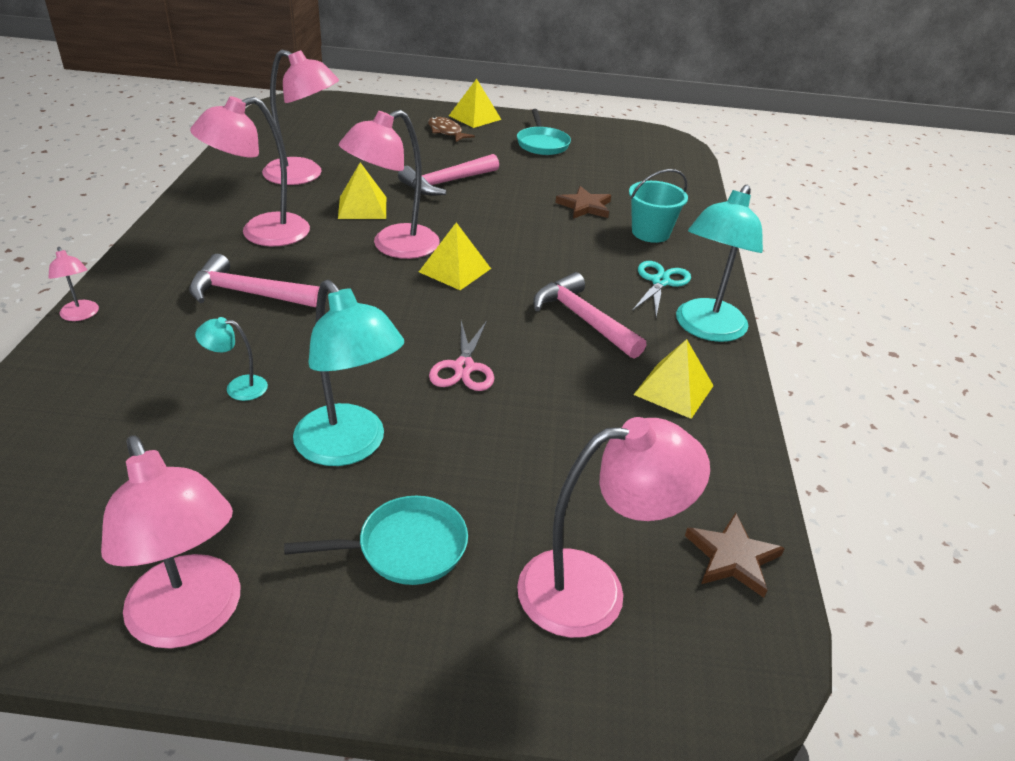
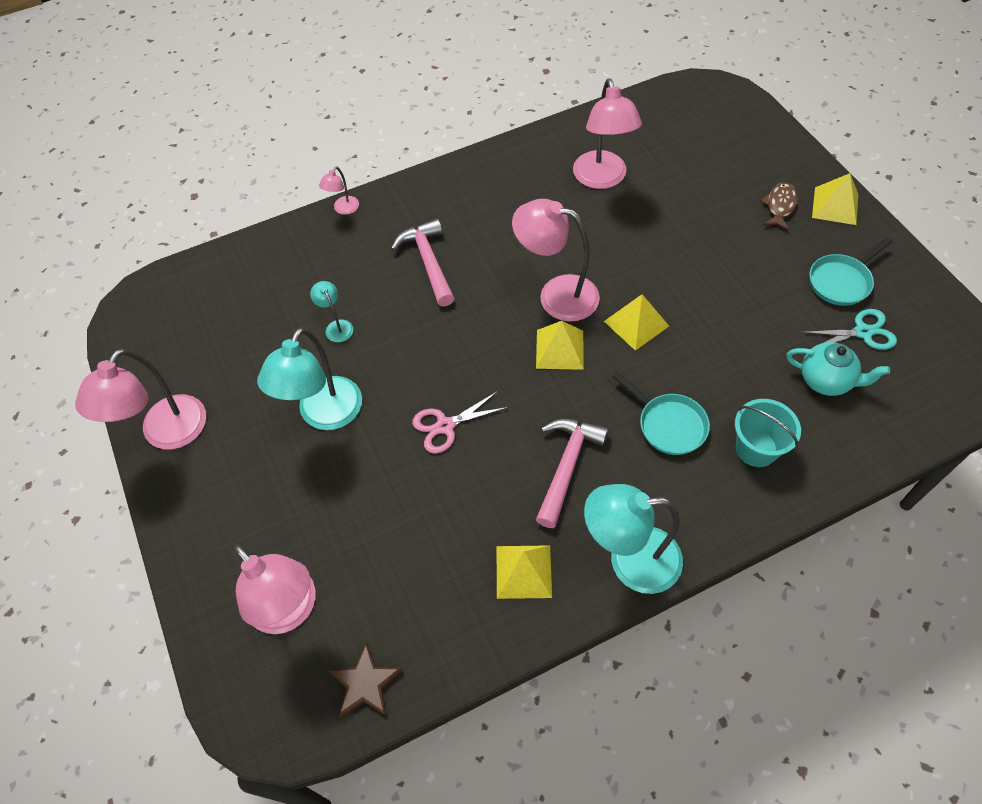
camera: 65 degrees right, 20 degrees up
(262, 233) = (502, 216): pink lamp -> none
(362, 207) = (592, 241): yellow pyramid -> yellow pyramid (636, 323)
(405, 547) = (264, 494): turquoise pan -> turquoise pan (668, 424)
(446, 183) = (687, 263): pink hammer -> none
(585, 206) = (752, 376): brown star -> none
(619, 185) = (826, 381): none -> turquoise teapot
(660, 282) = (675, 494): turquoise scissors -> turquoise scissors (863, 332)

